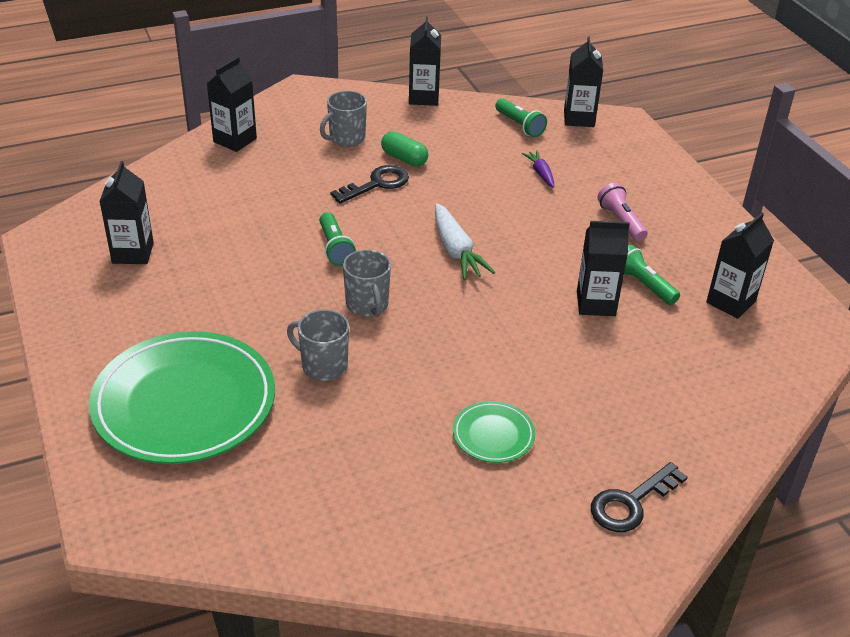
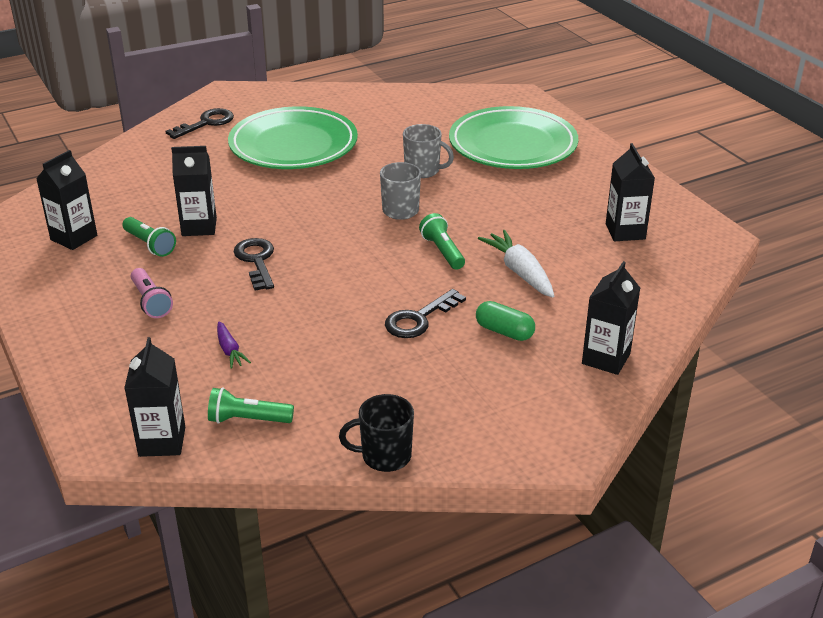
camera: 175 degrees right, 5 degrees down
(346, 138) = (472, 375): grey mug -> none
(404, 159) = (394, 354): green capsule -> green capsule (504, 331)
(423, 97) = (384, 456): black carton -> black mug
(456, 251) = (325, 258): white carrot -> white carrot (519, 272)
(493, 435) = (293, 145): green plate -> green plate, size x2.24
(520, 125) = (247, 420): green flashlight -> green flashlight turned 45 degrees counterclockwise
(527, 255) = (256, 261): none -> black key

